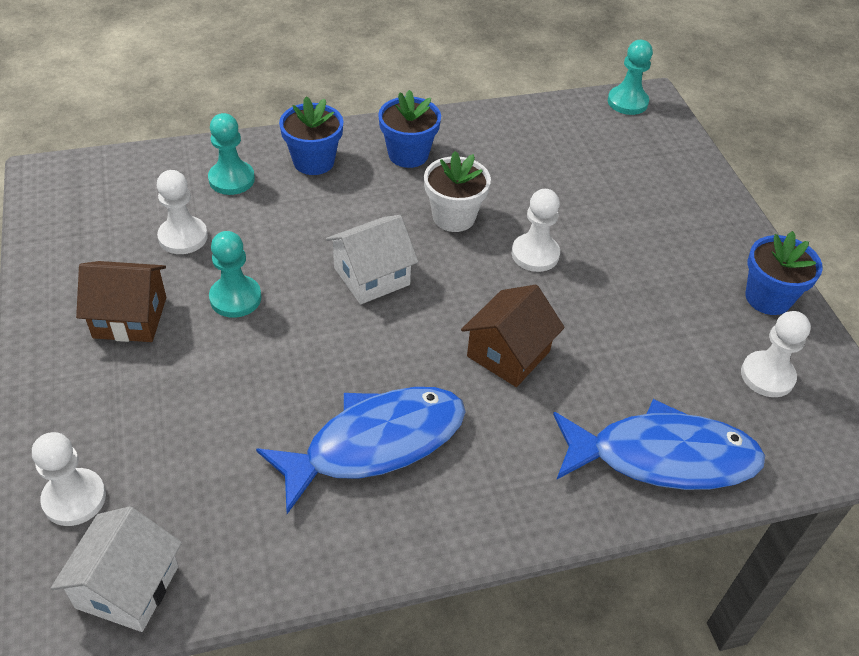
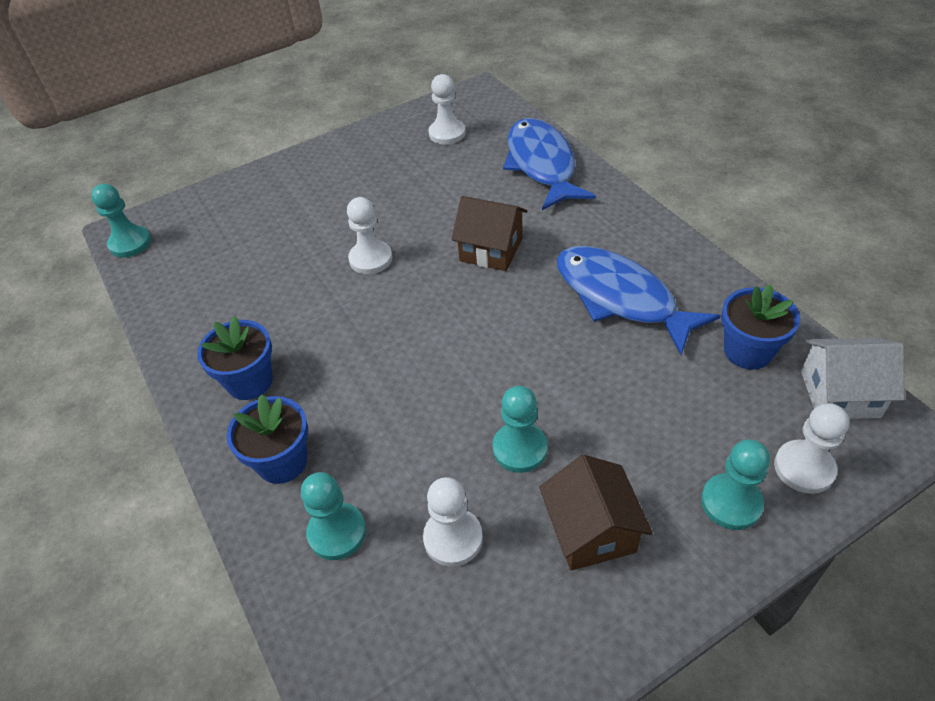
camera: 100 degrees left, 0 degrees up
(84, 422) = (731, 503): none -> turquoise pawn
(371, 276) = (443, 355): white house -> none
(453, 217) = (339, 321): white flower pot -> none
(768, 298) = (371, 140): blue flower pot -> blue flower pot (747, 351)

